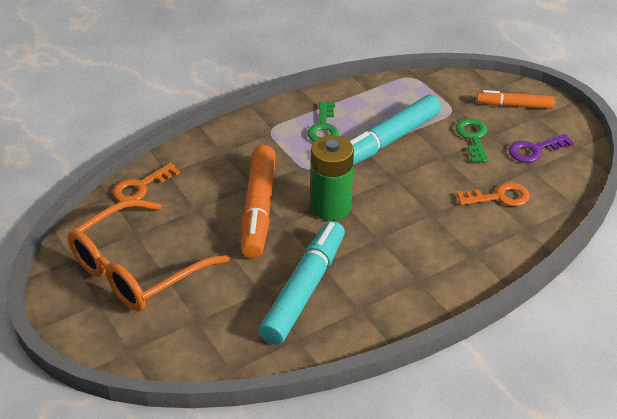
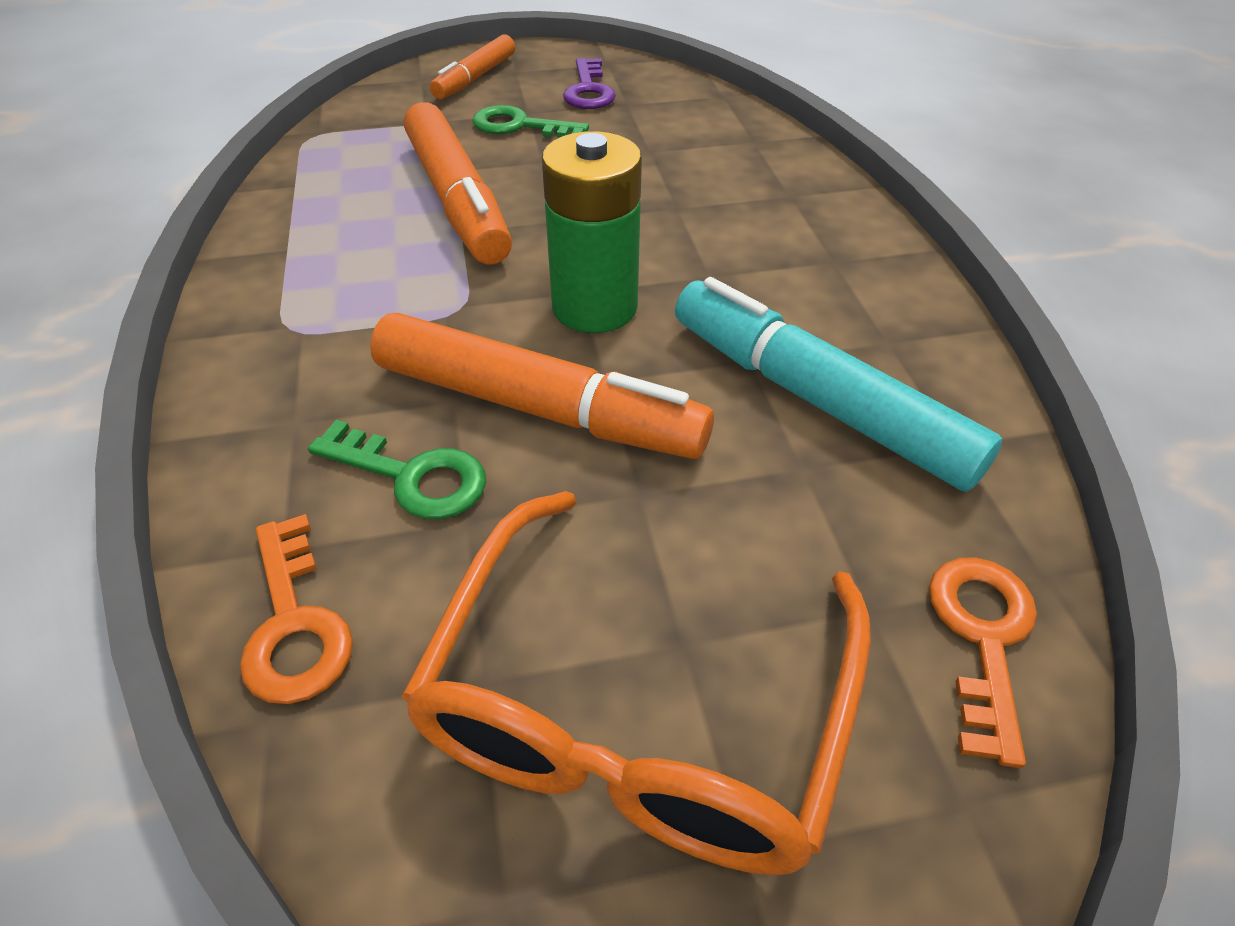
camera: 70 degrees left, 5 degrees up
(137, 269) = (637, 707): orange glasses -> orange glasses turned 45 degrees clockwise
(323, 127) = (352, 259): green key -> green key (411, 476)
(388, 141) = (458, 200): turquoise marker -> orange marker
(499, 197) = (673, 142): orange key -> orange key (982, 639)

